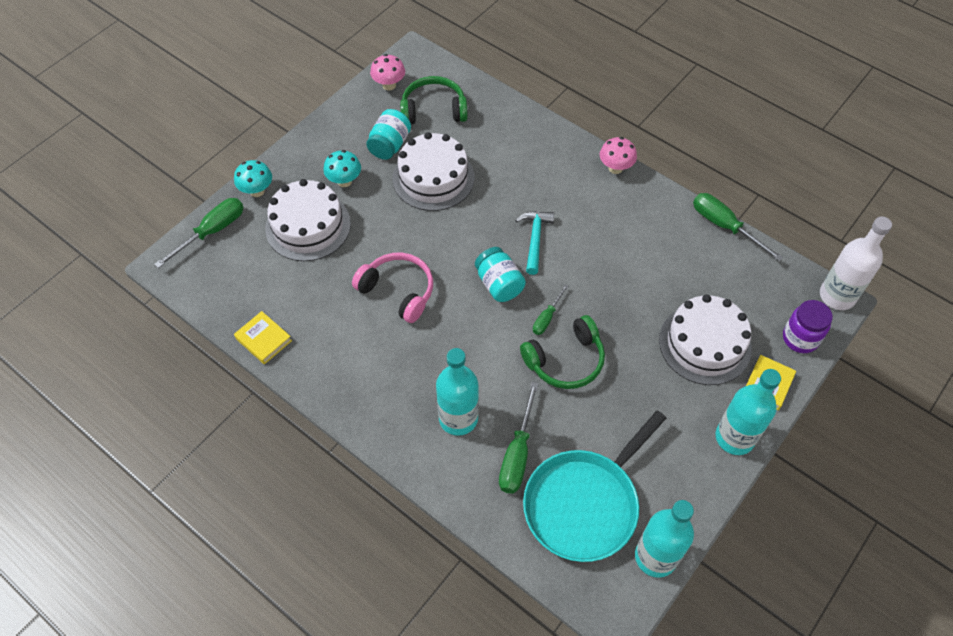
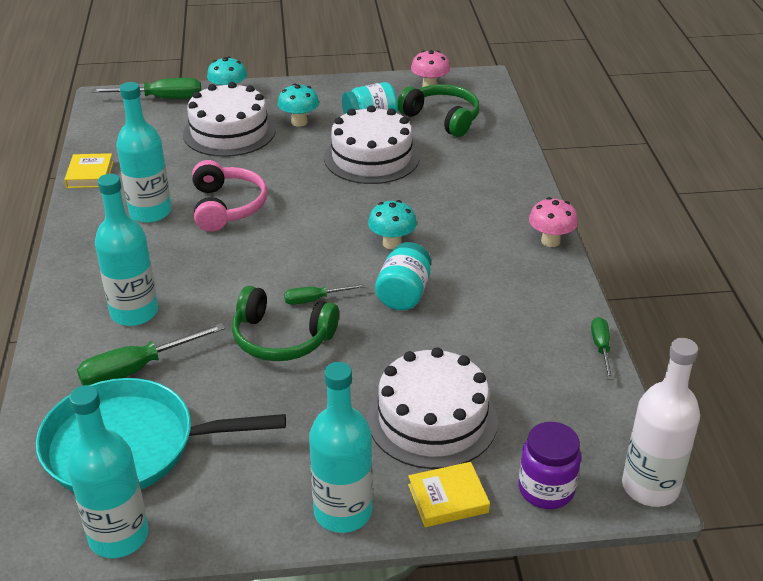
camera: 45 degrees right, 20 degrees down
(354, 336) = (150, 212): none -> turquoise bottle
(499, 284) = (312, 252): turquoise jar -> turquoise jar (403, 294)
(535, 239) = (392, 243): turquoise hammer -> turquoise mushroom
(724, 226) = (601, 348): green screwdriver -> green screwdriver, size x0.58

